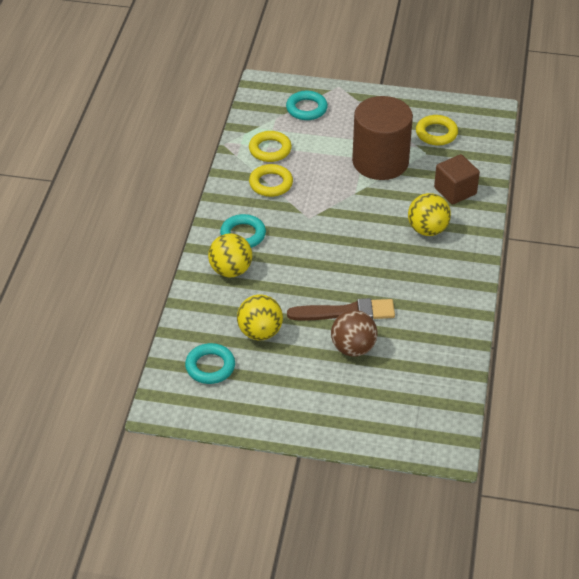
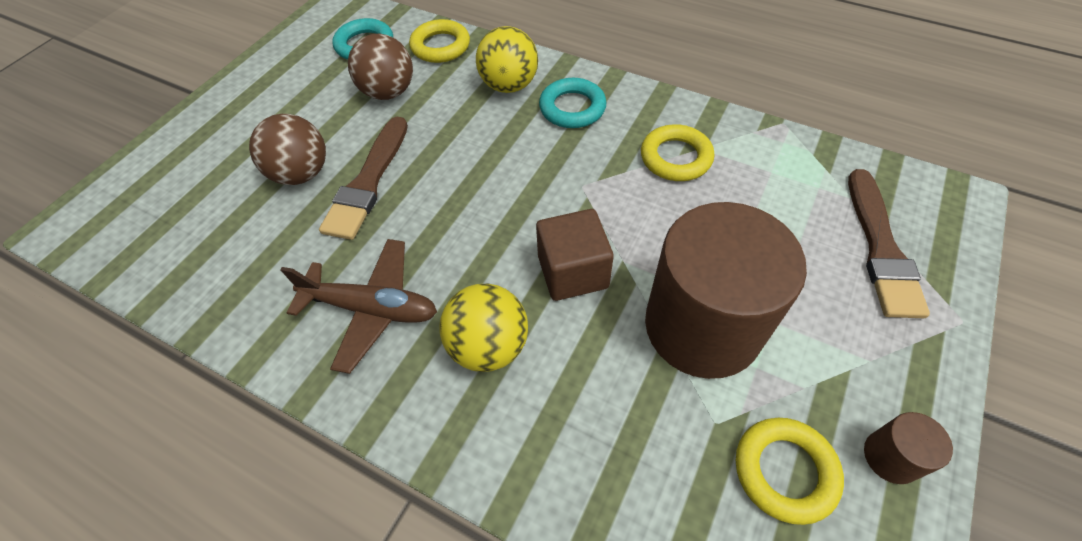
camera: 110 degrees right, 10 degrees up
(260, 332) = (388, 92): yellow ball -> brown ball
(270, 149) = (762, 173): yellow ring -> yellow ring (440, 46)
(306, 109) = (881, 248): turquoise ring -> brown brush
(415, 107) = (891, 457): none -> brown cylinder
(429, 279) = (371, 309): none -> brown plane
(455, 191) = (579, 438): brown cube -> brown cube (573, 272)

